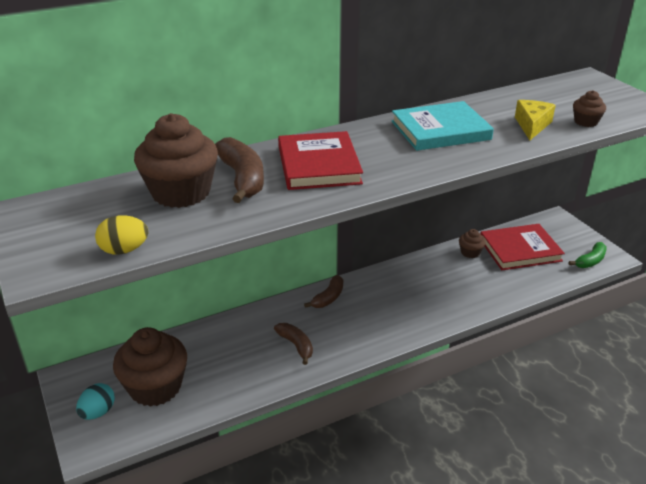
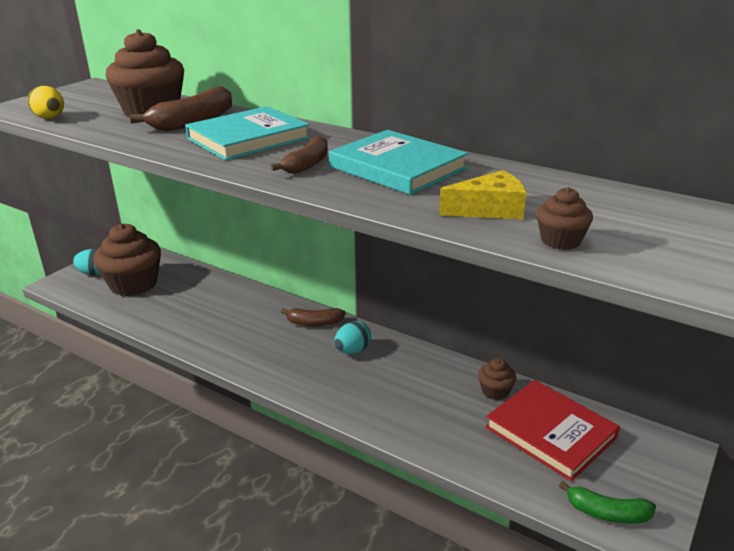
camera: 60 degrees right, 5 degrees down
(296, 345) = (228, 329): brown banana -> brown banana (307, 164)
(318, 165) = (248, 138): red book -> turquoise book
(381, 292) = (352, 351): none -> turquoise egg

